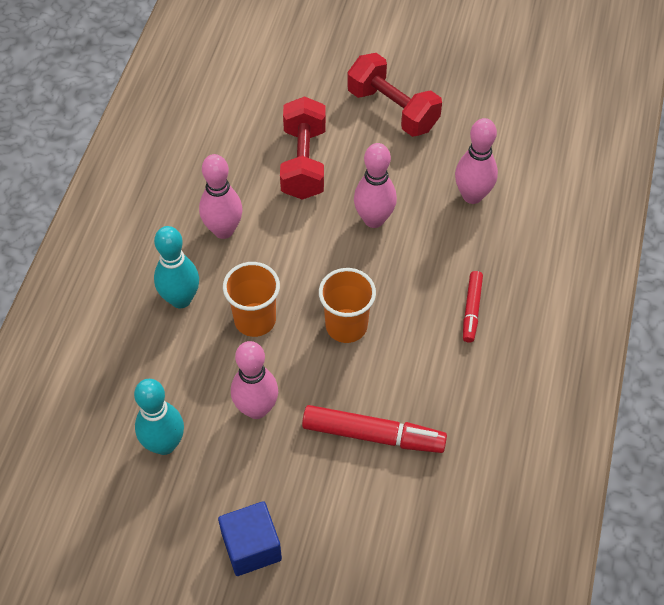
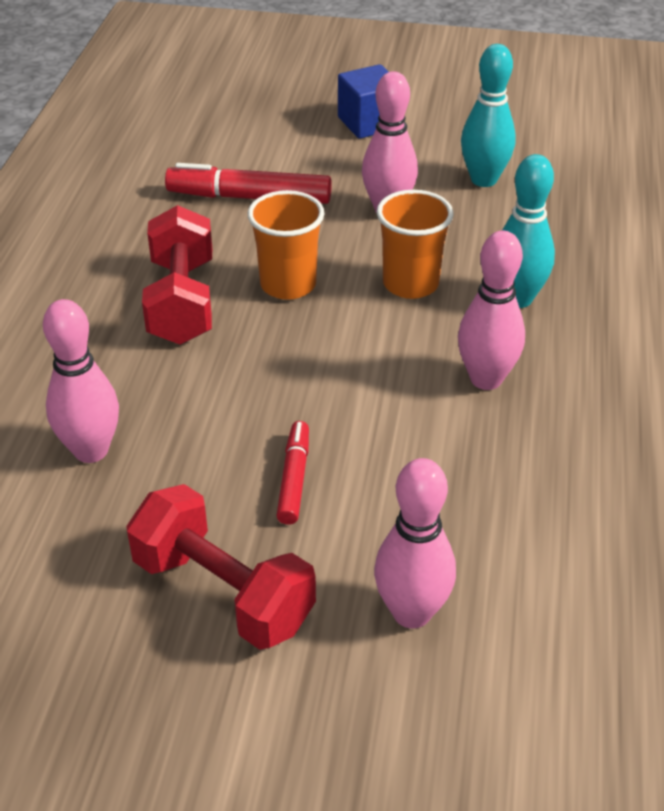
camera: 175 degrees right, 15 degrees down
(303, 163) = (380, 484): red dumbbell -> red dumbbell (182, 302)
(374, 219) = (255, 407): pink bowling pin -> pink bowling pin (411, 612)
(471, 310) = (116, 310): red marker -> red marker (294, 478)

